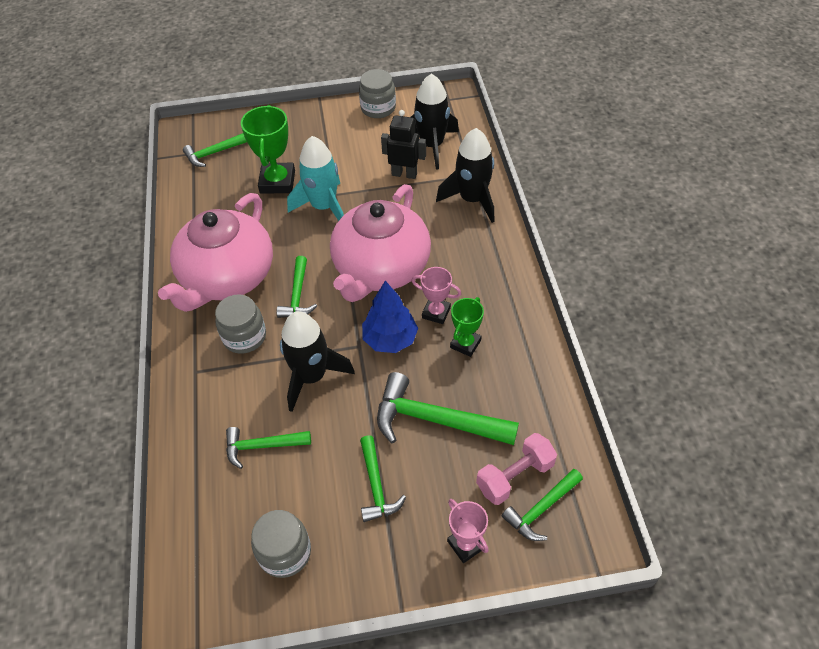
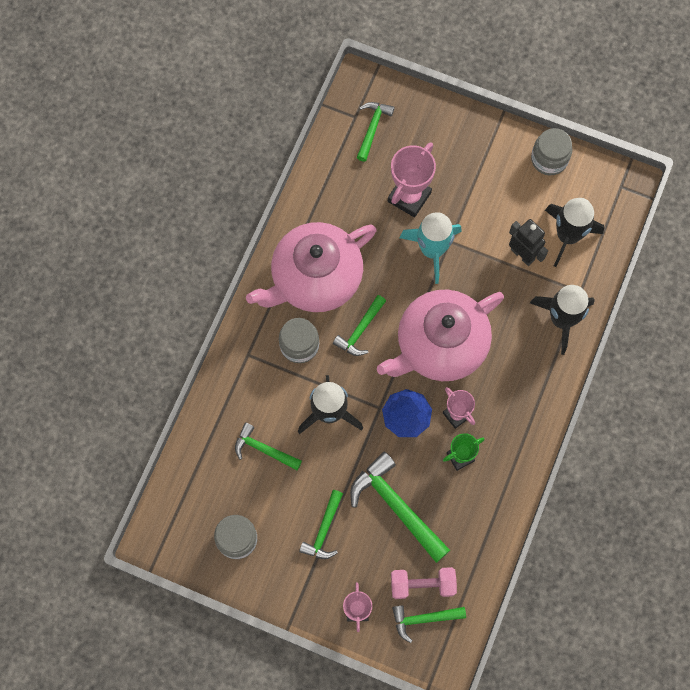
camera: 30 degrees right, 20 degrees up
(213, 153) = (372, 128): green hammer -> green hammer turned 105 degrees clockwise
(277, 182) = (409, 197): green trophy -> pink trophy

